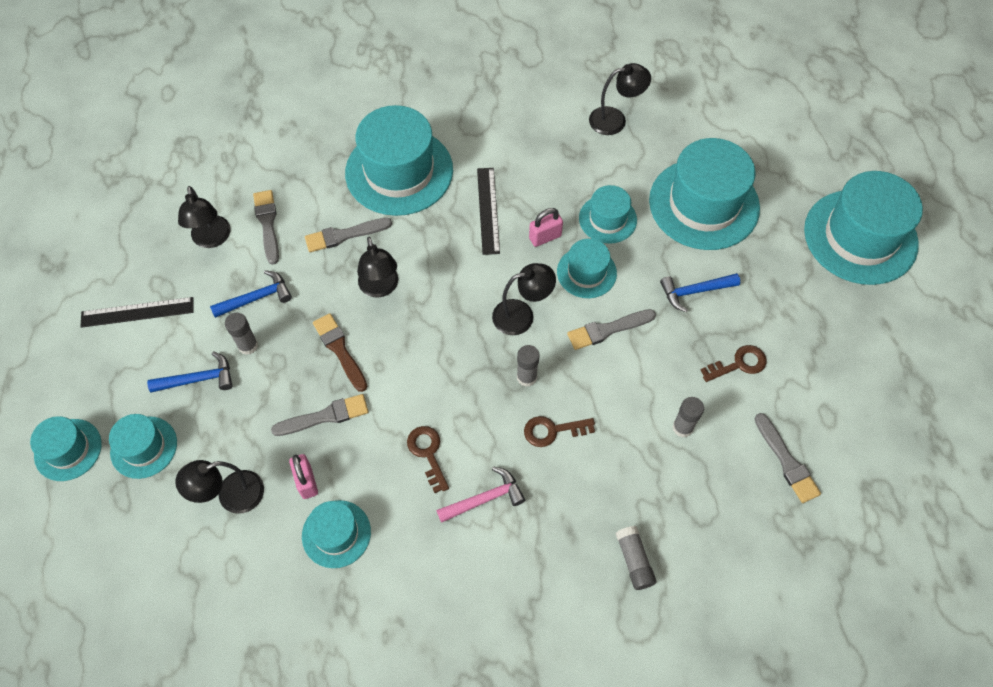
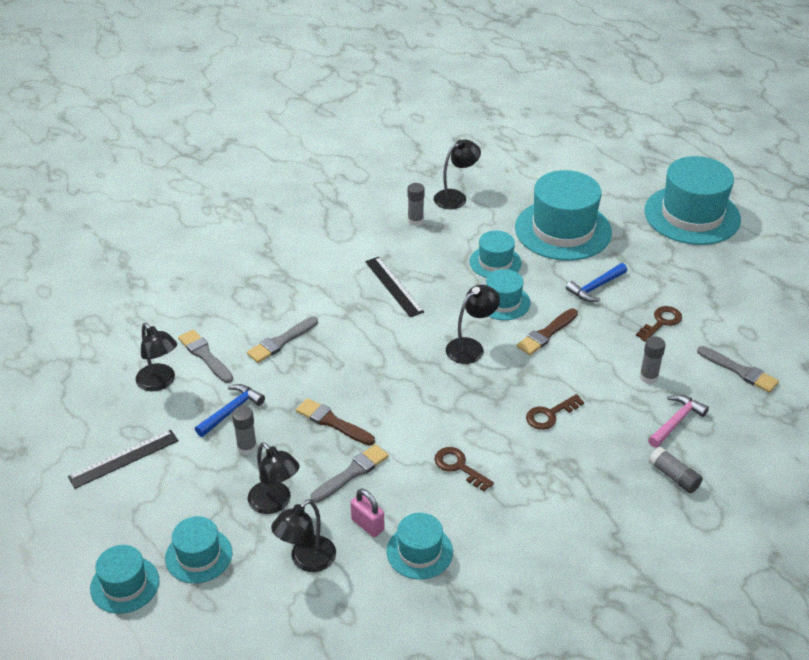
camera: 25 degrees left, 20 degrees down
(198, 379) = (217, 487): blue hammer -> none
(380, 288) = (338, 368): black lamp -> black lamp (275, 503)
(399, 171) = (299, 283): turquoise hat -> none
(484, 499) = (527, 480): pink hammer -> pink hammer (676, 422)
(526, 377) = (504, 387): grey glue stick -> grey glue stick (415, 221)
(545, 237) = (453, 289): pink padlock -> none
(607, 330) = (546, 334): grey brush -> brown brush

